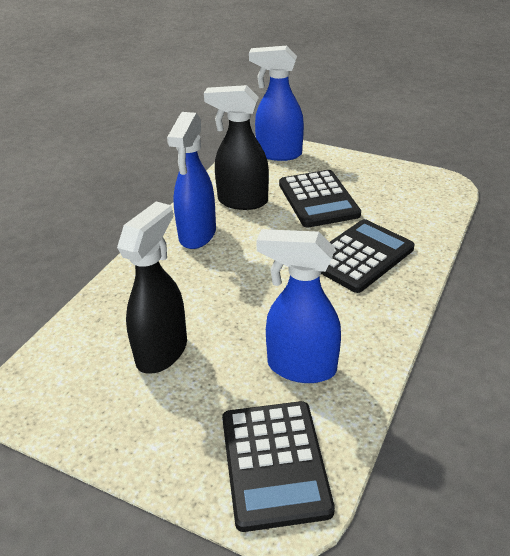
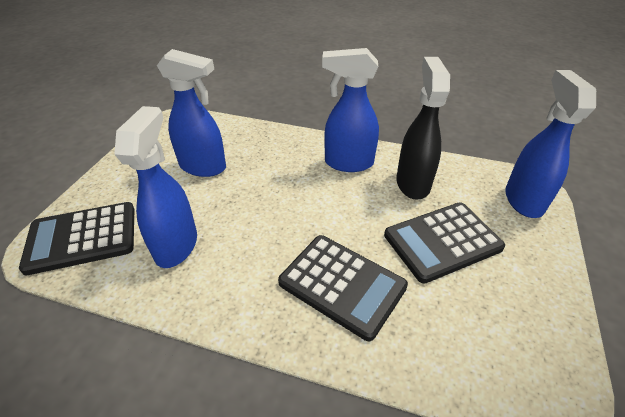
camera: 80 degrees right, 5 degrees up
(162, 351) = (203, 167): black spray bottle -> blue spray bottle

